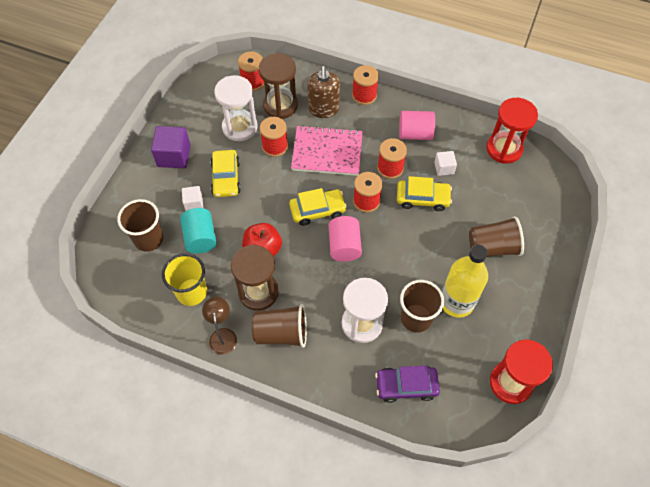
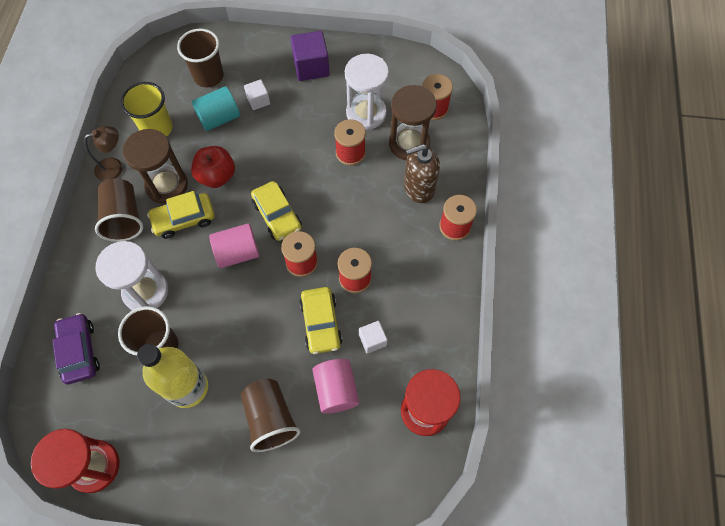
camera: 75 degrees right, 5 degrees up
(226, 178) = (296, 119): yellow car -> yellow car (184, 219)
(327, 152) = (358, 206): pink notebook -> none
(415, 134) = (414, 296): pink cylinder -> pink cylinder (336, 390)

